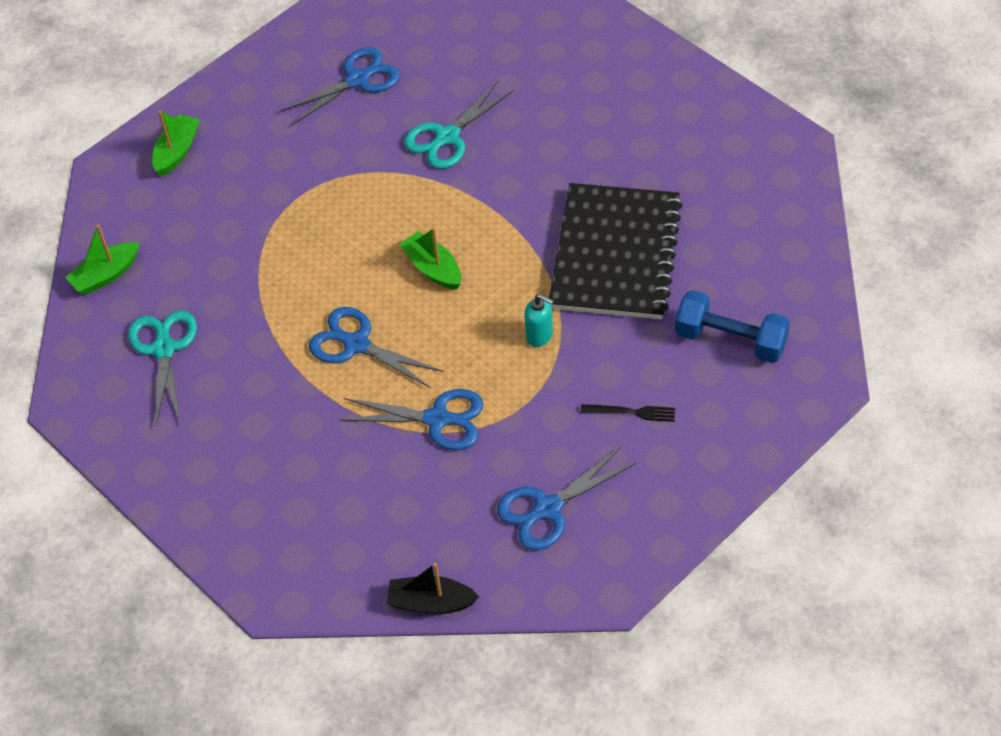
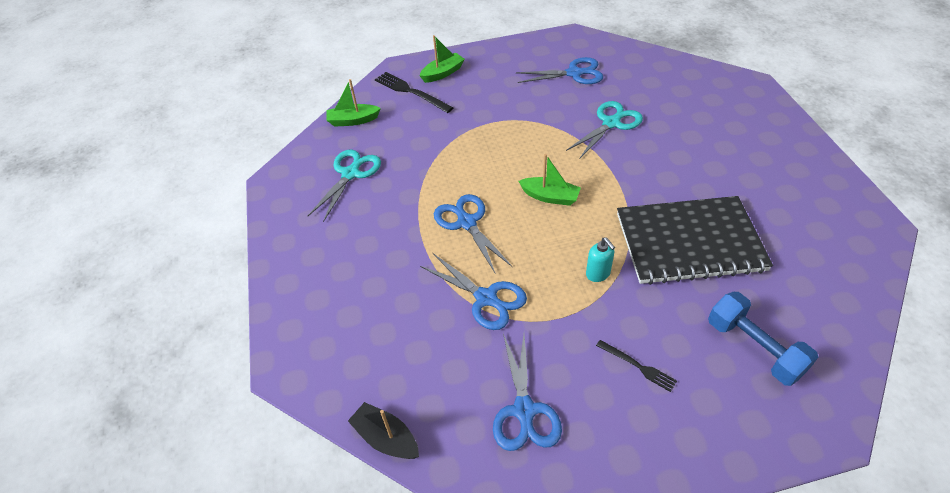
camera: 30 degrees right, 5 degrees down
(154, 198) = (411, 92): none -> black fork
(433, 268) = (550, 197): green boat -> green boat turned 120 degrees clockwise
(447, 137) = (611, 123): turquoise scissors -> turquoise scissors turned 150 degrees clockwise
(548, 508) = (524, 410): blue scissors -> blue scissors turned 90 degrees counterclockwise
(615, 254) = (689, 242): black notebook -> black notebook turned 45 degrees clockwise

